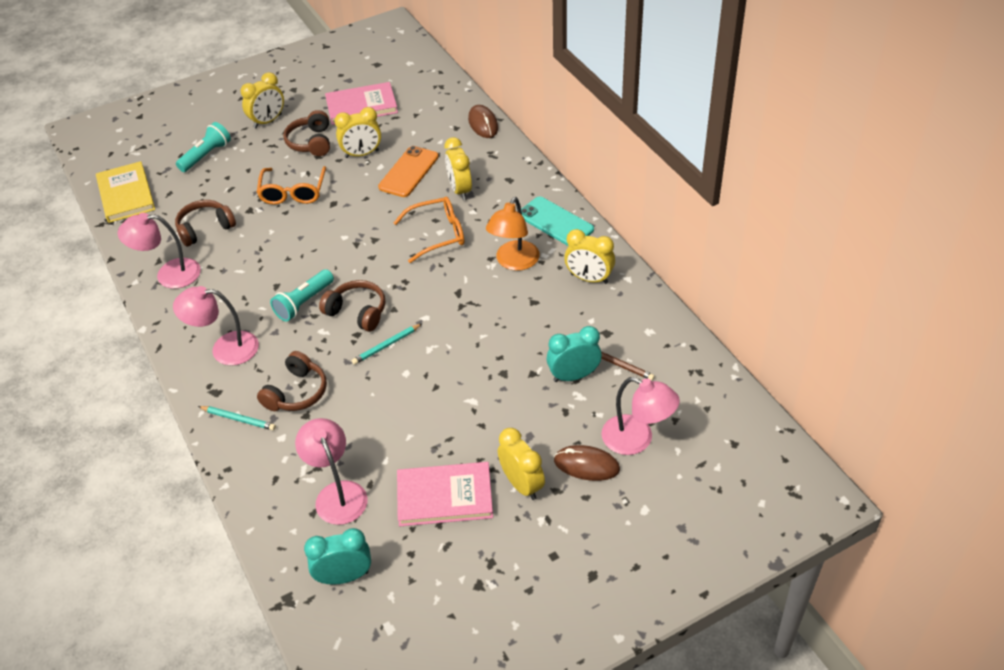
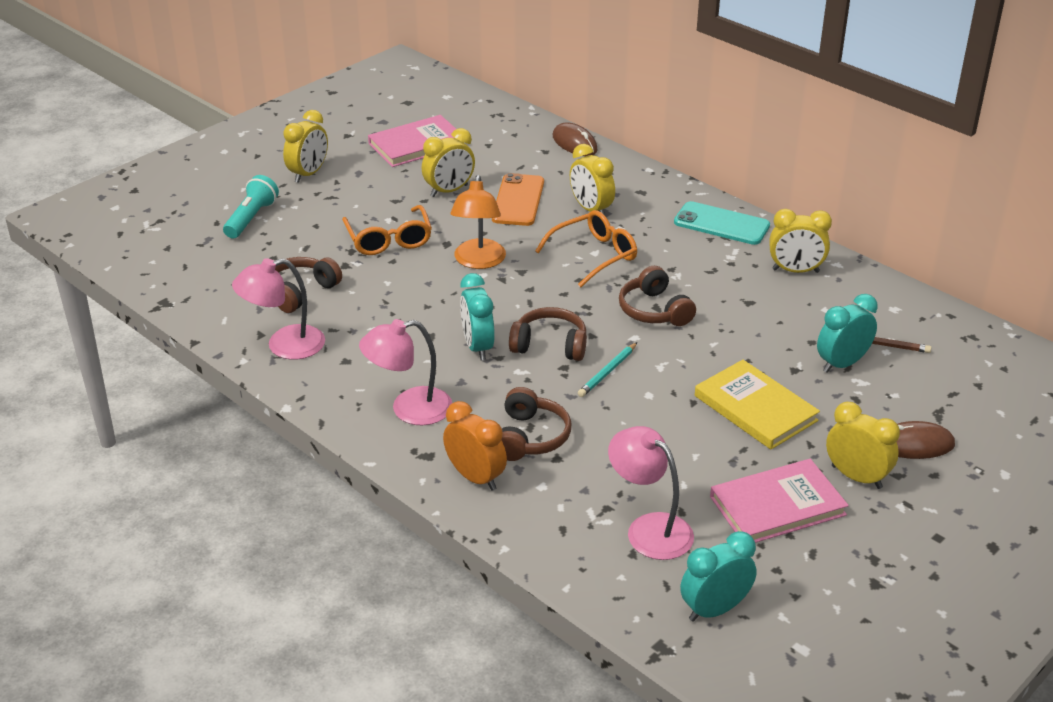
camera: 20 degrees left, 10 degrees down
(126, 195) = (170, 273): yellow book -> yellow book (755, 408)
(238, 419) = (475, 477): turquoise pencil -> orange clock
(303, 303) = (477, 347): turquoise flashlight -> turquoise clock
(311, 142) = (378, 187): brown headphones -> brown headphones (654, 310)
(514, 262) = (701, 268): orange lamp -> orange lamp (478, 261)
(637, 440) = (951, 410): pink lamp -> none

